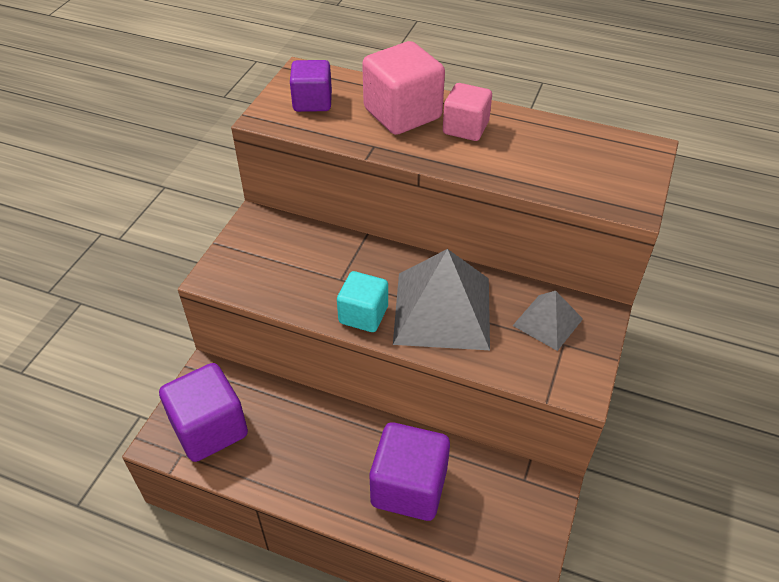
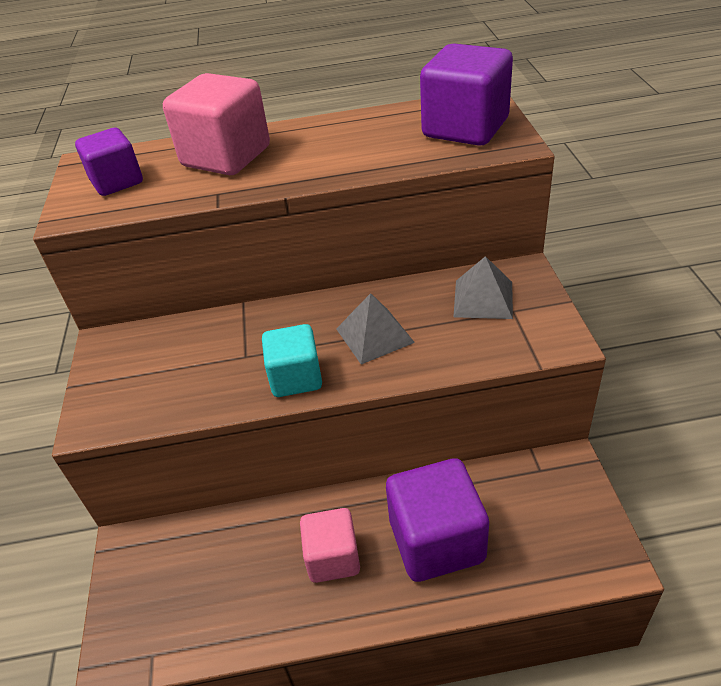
camera: 25 degrees left, 5 degrees down
(209, 429) = (170, 605): purple cube -> purple cube (465, 128)
(442, 310) = (374, 335): grey pyramid -> grey pyramid, size x0.54
(465, 128) = (301, 145): pink cube -> pink cube (333, 558)

